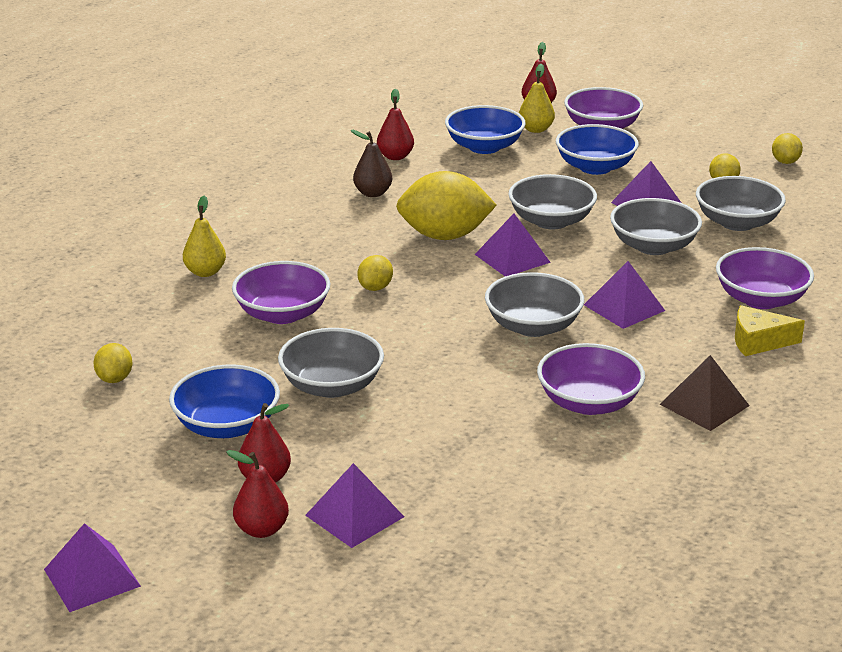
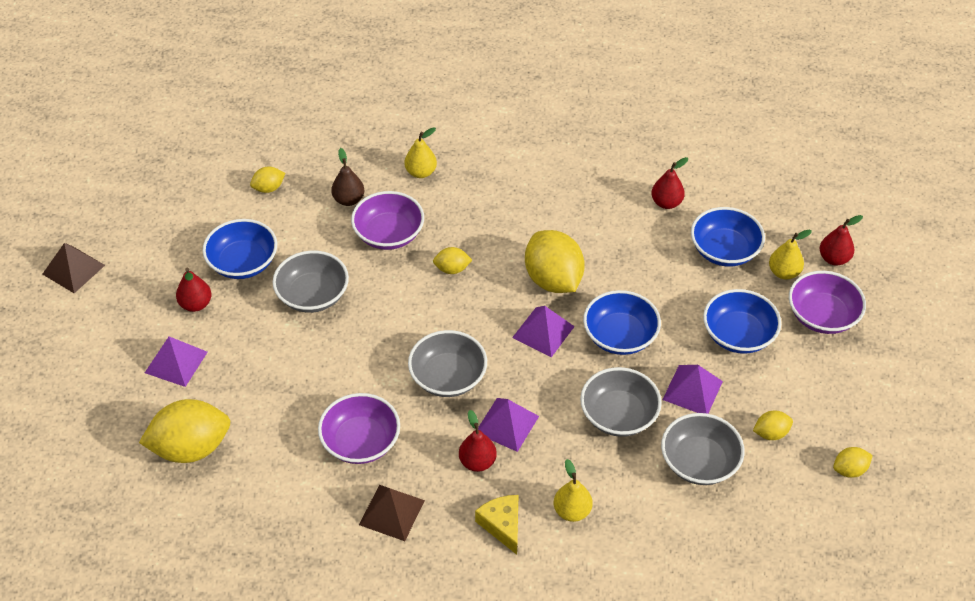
camera: 65 degrees right, 20 degrees up
(92, 577) = (73, 269): purple pyramid -> brown pyramid
(261, 529) = (145, 324): red pear -> red pear (477, 462)
(372, 193) = (594, 213): brown pear -> brown pear (348, 200)
(514, 533) = (191, 448): none -> yellow lemon
(551, 221) = (620, 336): grey bowl -> blue bowl
(761, 299) = (572, 511): purple bowl -> yellow pear

